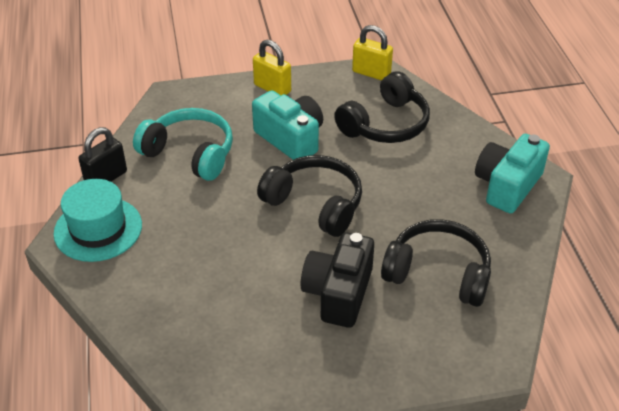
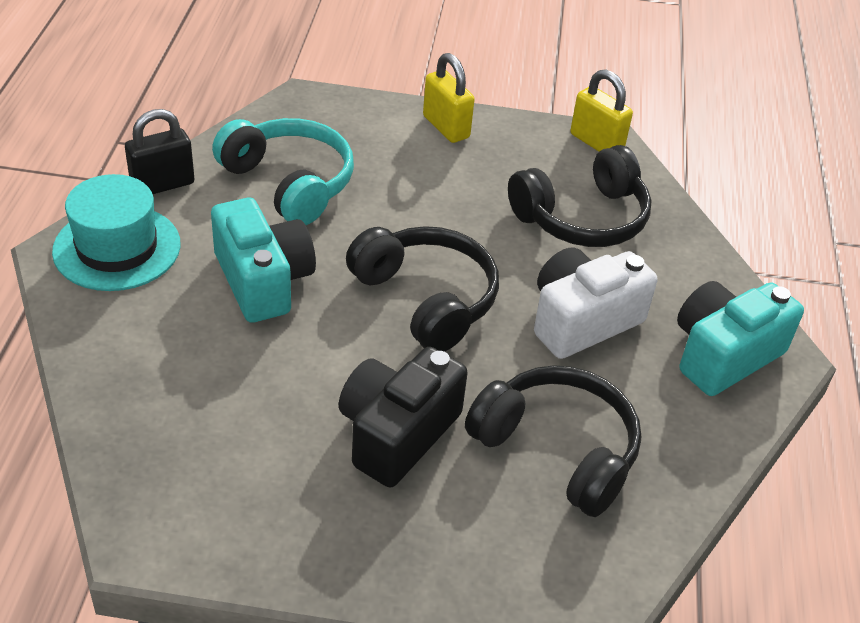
camera: 15 degrees right, 0 degrees up
(290, 139) = (437, 201): turquoise camera -> turquoise camera (263, 280)
(415, 189) = (582, 321): none -> white camera

